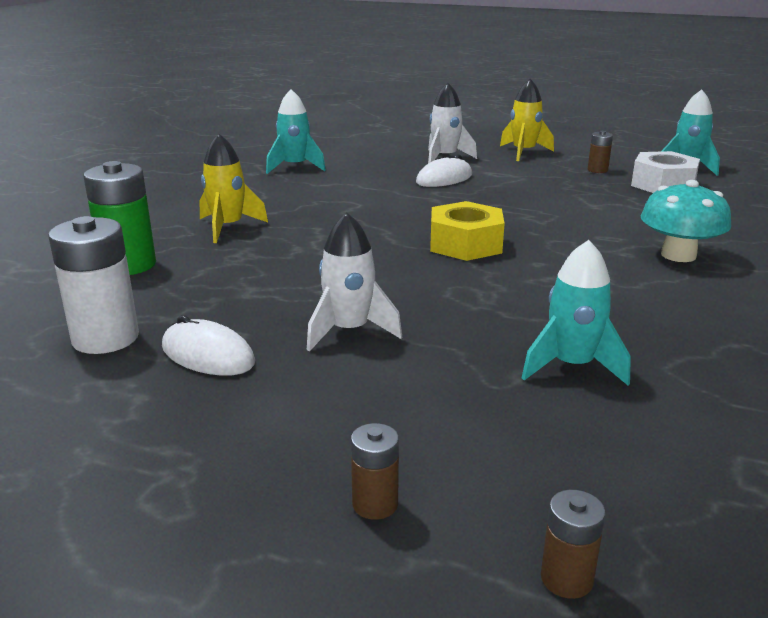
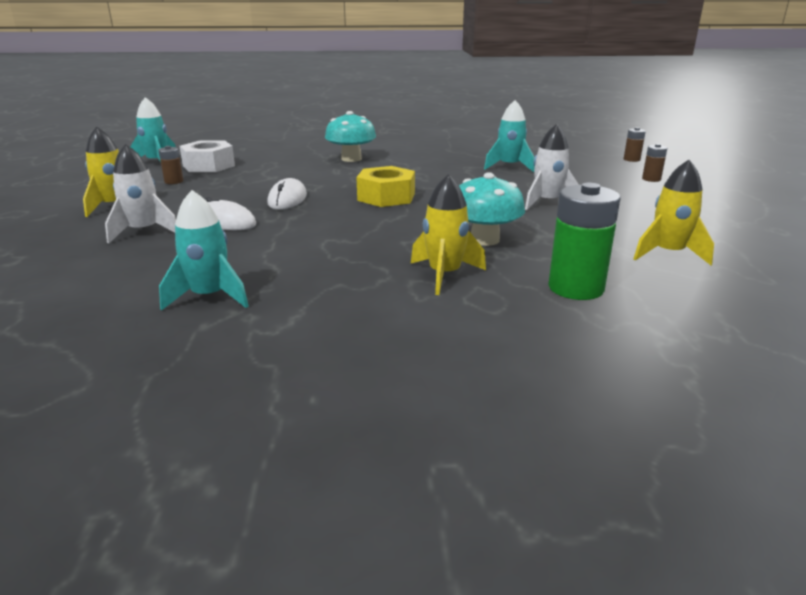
camera: 115 degrees left, 0 degrees up
(105, 338) = (668, 254): white battery -> yellow rocket
(208, 355) = (628, 224): white mouse -> white mouse (287, 199)
(276, 259) = (484, 240): none -> turquoise mushroom

